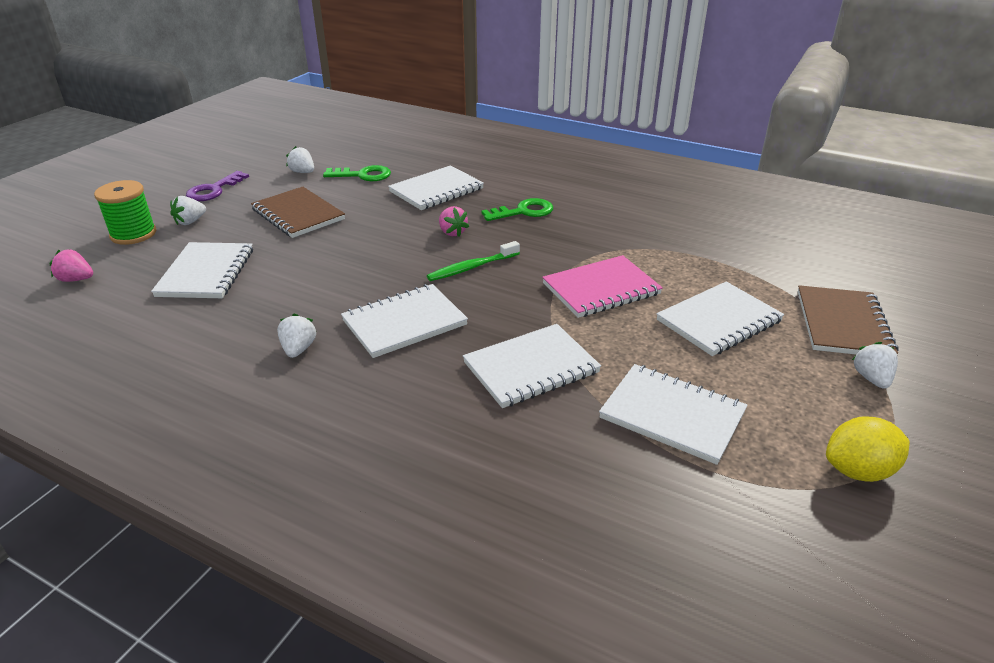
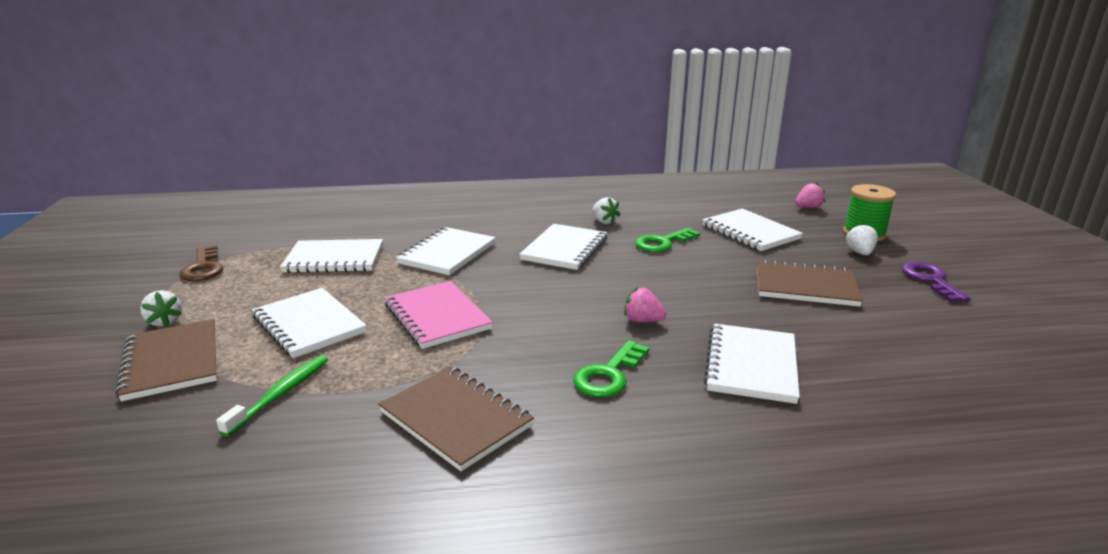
camera: 145 degrees right, 10 degrees down
(303, 172) = (929, 330): white strawberry -> none
(363, 175) = (868, 352): green key -> green key (662, 243)
(472, 267) = (573, 296): green toothbrush -> green toothbrush (280, 394)
(601, 289) = (437, 317): pink notebook -> pink notebook turned 60 degrees counterclockwise
(636, 220) = (456, 419): none -> brown notebook
(719, 321) = (309, 325): white notebook -> white notebook turned 60 degrees counterclockwise
(858, 471) = (203, 268): yellow lemon -> brown key

